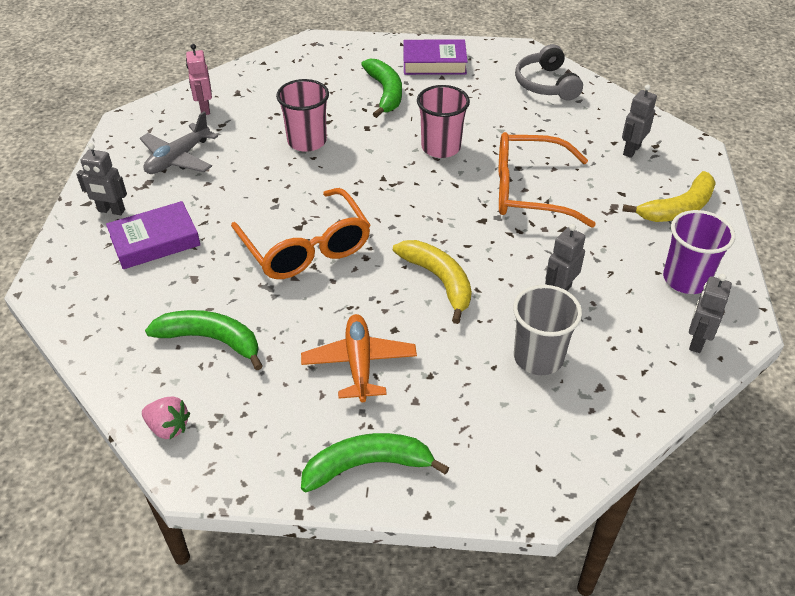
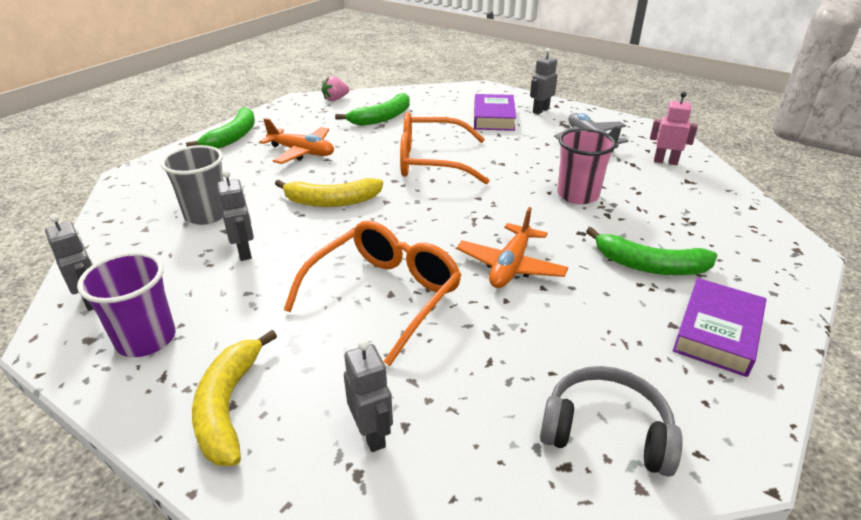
camera: 120 degrees right, 10 degrees down
(441, 147) = (510, 266): pink cup -> orange plane

